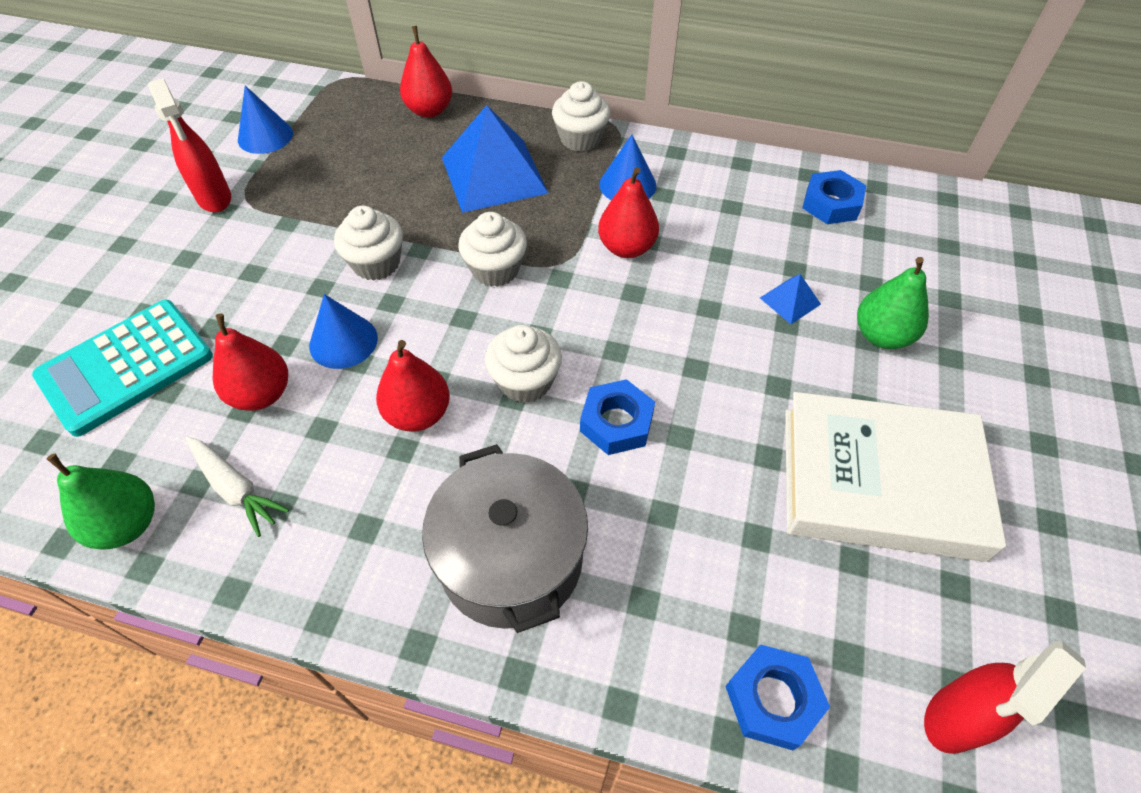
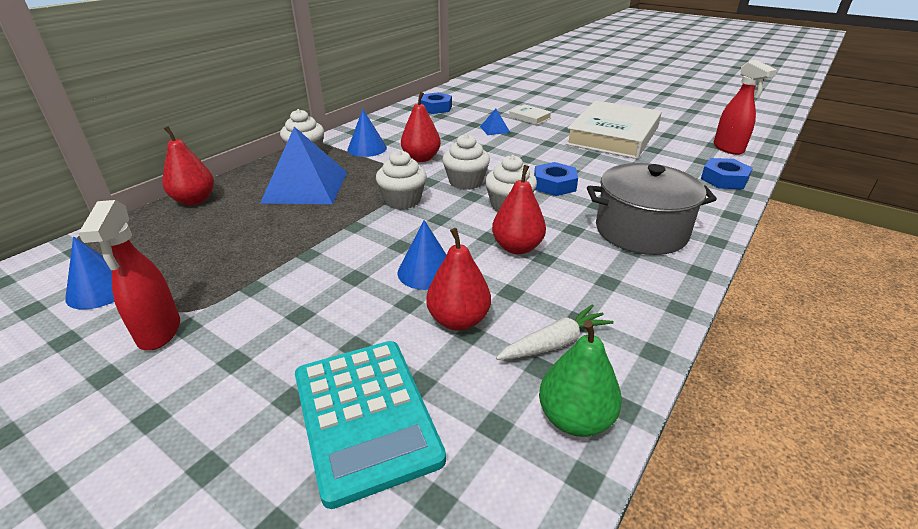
camera: 70 degrees left, 20 degrees down
(215, 198) = (159, 332): red spray bottle -> red spray bottle turned 90 degrees clockwise
(376, 263) = (352, 246): white cupcake -> white cupcake (466, 182)
(881, 335) = (530, 117): green pear -> white book

